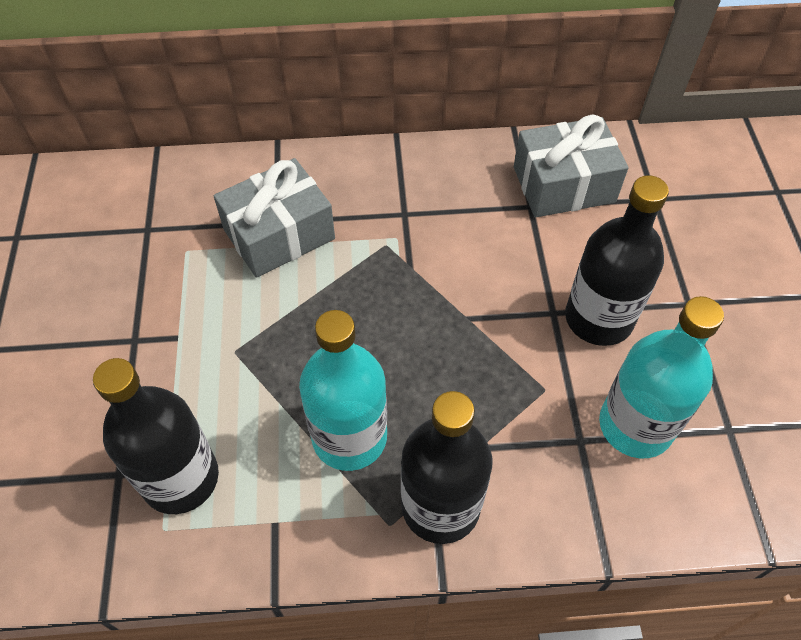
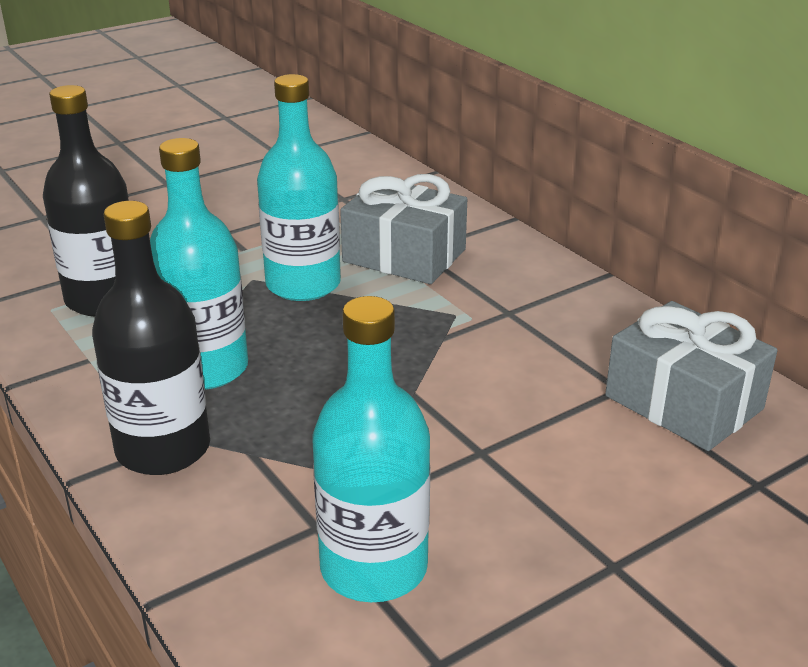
camera: 60 degrees right, 25 degrees down
(271, 319) = (303, 284): none -> turquoise bottle
(598, 318) = (507, 490): black bottle -> none

